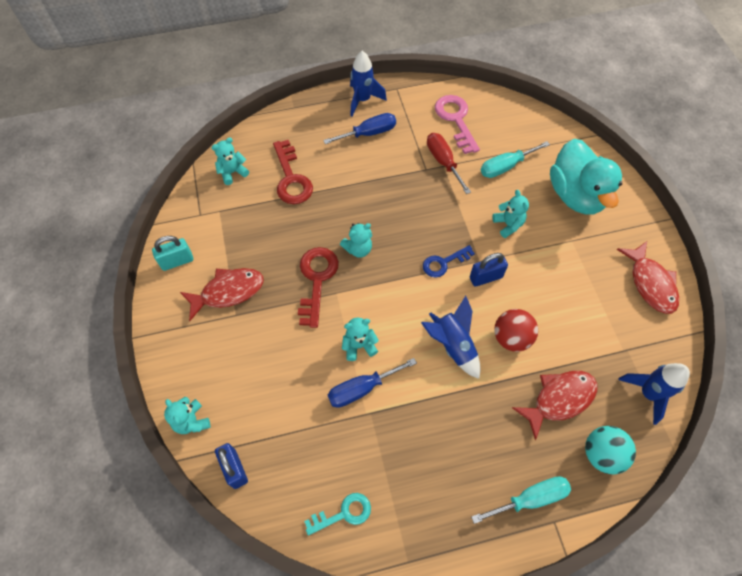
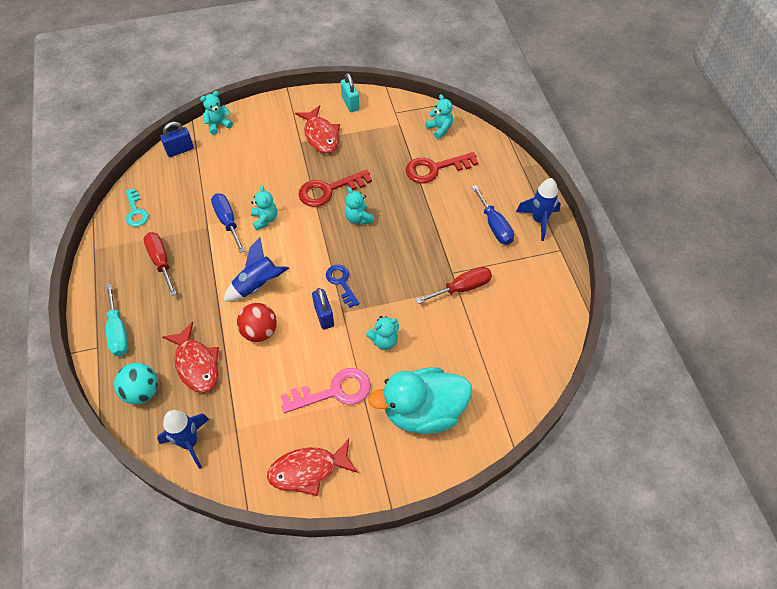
camera: 90 degrees right, 5 degrees down
(317, 280) = (328, 190): red key -> red key turned 150 degrees clockwise
(425, 463) = (161, 261): none -> red screwdriver
(456, 120) = (521, 302): pink key -> pink key (334, 391)
(505, 167) = (459, 345): turquoise screwdriver -> none

